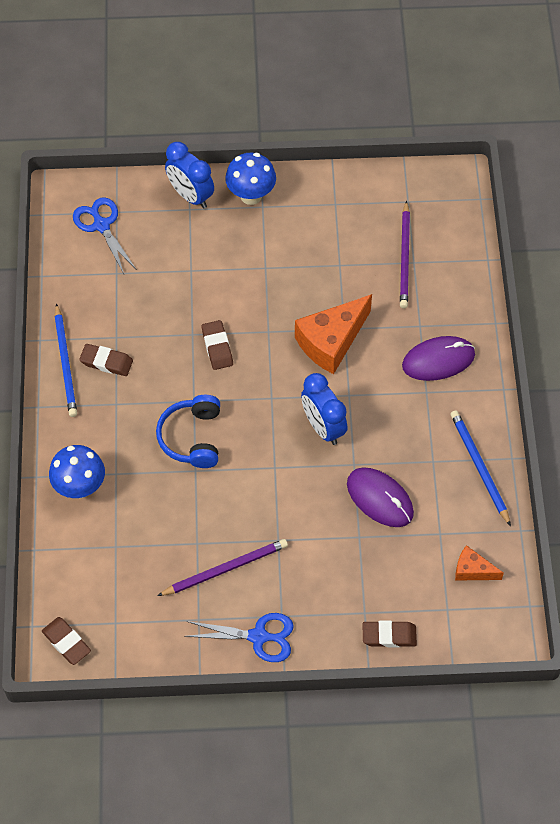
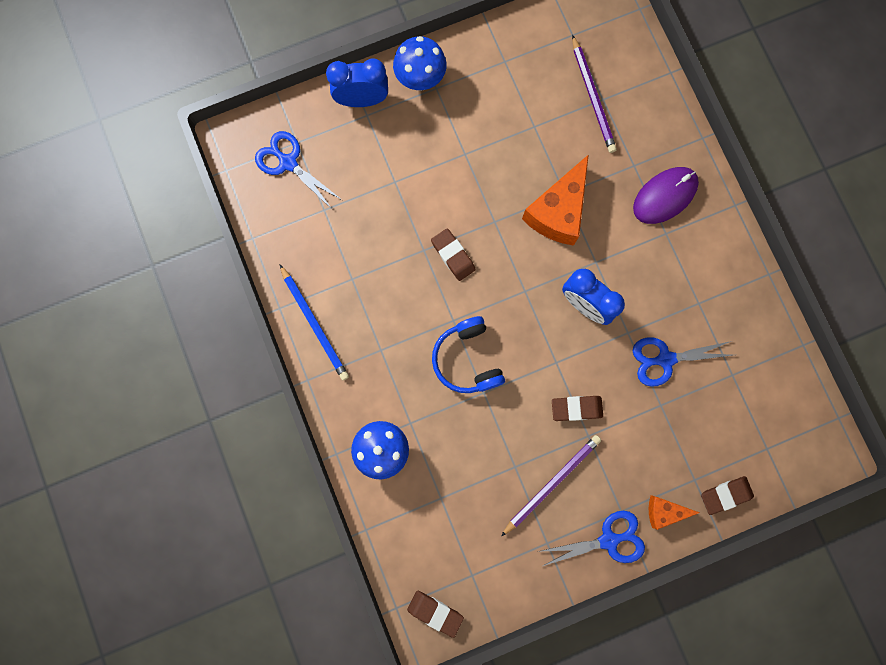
camera: 20 degrees left, 20 degrees up
(106, 362) = (353, 309): brown eraser -> brown eraser (576, 408)
(191, 196) = (362, 100): blue clock -> blue clock turned 150 degrees clockwise
(380, 498) = (665, 359): purple mouse -> blue scissors
(472, 570) = (775, 401): orange cheese -> orange cheese (664, 511)
(479, 467) = (743, 294): blue pencil -> none

